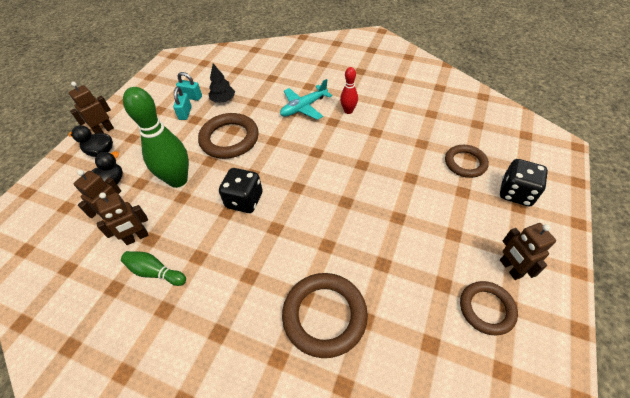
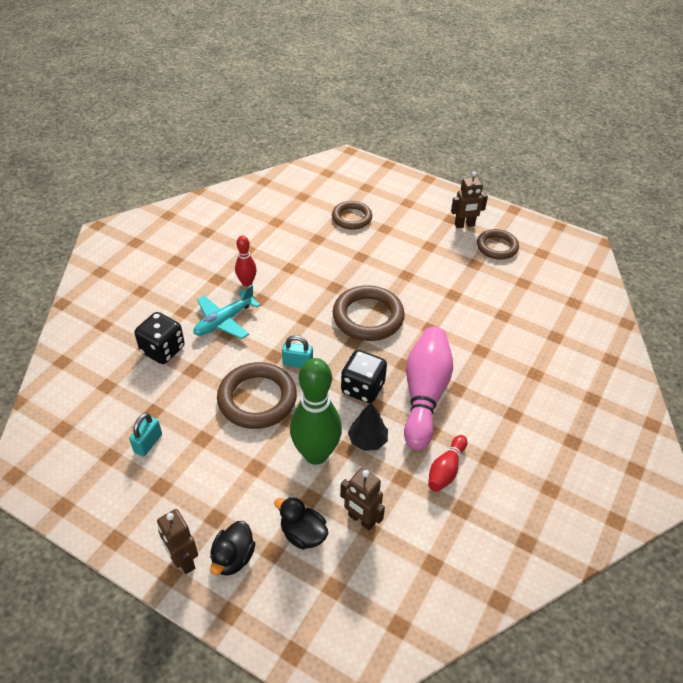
camera: 85 degrees left, 5 degrees down
(137, 237) = (398, 492): brown robot -> none
(155, 272) = (446, 470): green bowling pin -> red bowling pin
(185, 113) = (184, 450): turquoise padlock -> turquoise padlock (297, 363)
(223, 100) = (173, 404): black tree -> black tree (367, 440)
(240, 248) = (424, 395): none -> pink bowling pin
(304, 107) = (224, 321): turquoise plane -> turquoise plane turned 75 degrees clockwise
(324, 316) = (499, 339): brown ring -> brown ring (368, 317)
(516, 193) = (393, 199): black dice -> black dice (163, 350)

